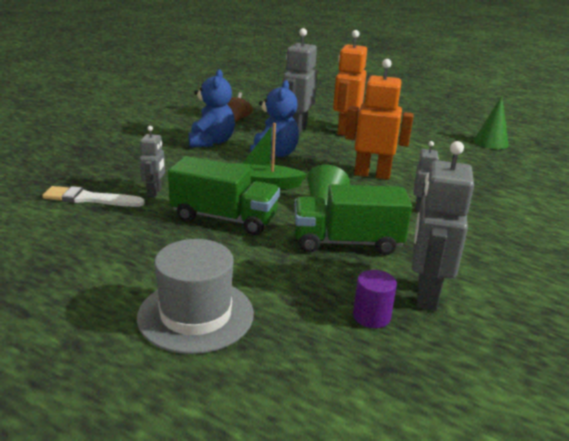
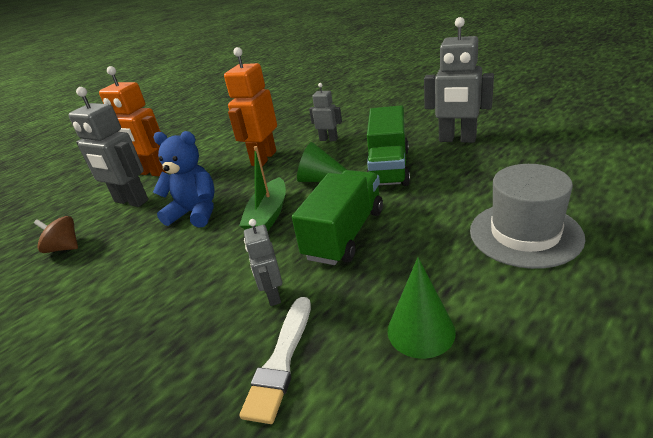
camera: 75 degrees left, 5 degrees up
(154, 192) = (273, 295): grey robot -> grey robot turned 120 degrees counterclockwise
(211, 142) = (131, 263): blue teddy bear -> none
(371, 316) = (492, 157): purple cylinder -> none
(491, 142) = (218, 111): green cone -> green cone (421, 331)

